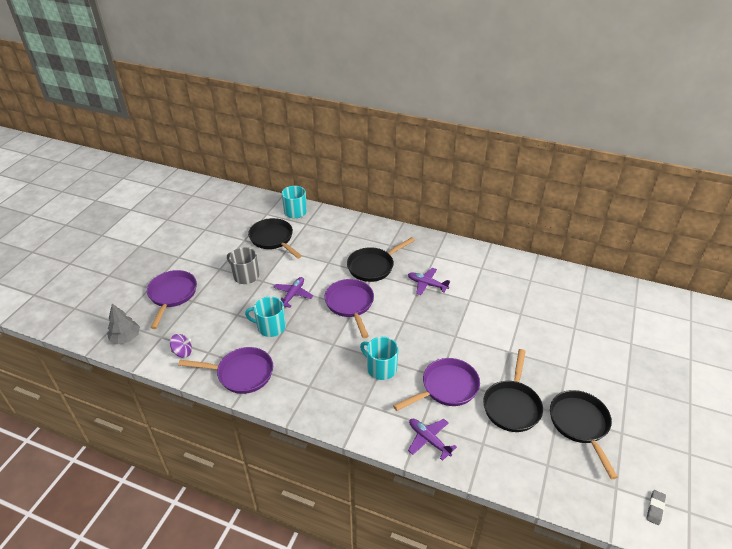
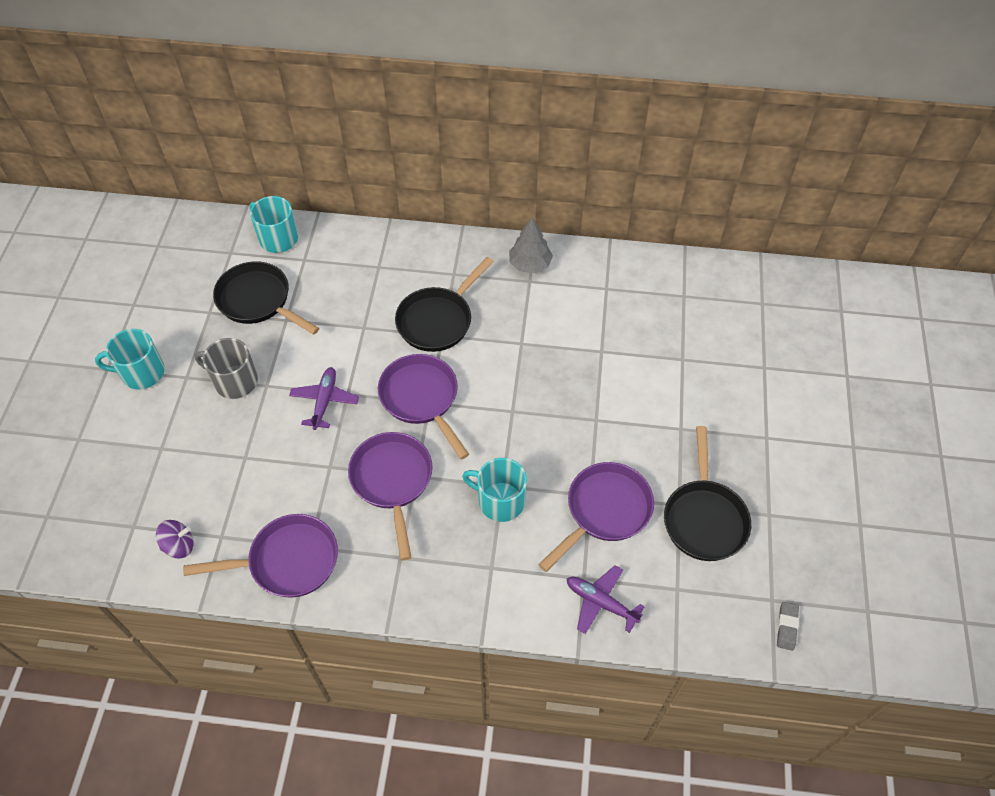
camera: 15 degrees left, 15 degrees up
(126, 337) = (73, 541): grey tree -> grey tree (530, 264)
(172, 295) = (123, 445): purple pan -> purple pan (392, 481)
(270, 327) = (307, 468): turquoise mug -> turquoise mug (141, 373)
(427, 284) = (530, 336): purple plane -> none
(580, 425) = (803, 526): black pan -> none
(655, 508) = (922, 628): grey eraser -> grey eraser (786, 627)

